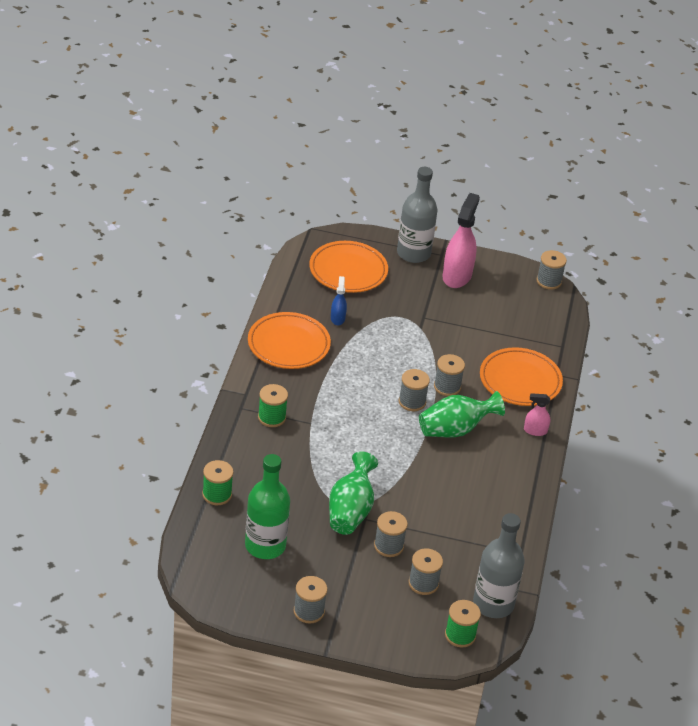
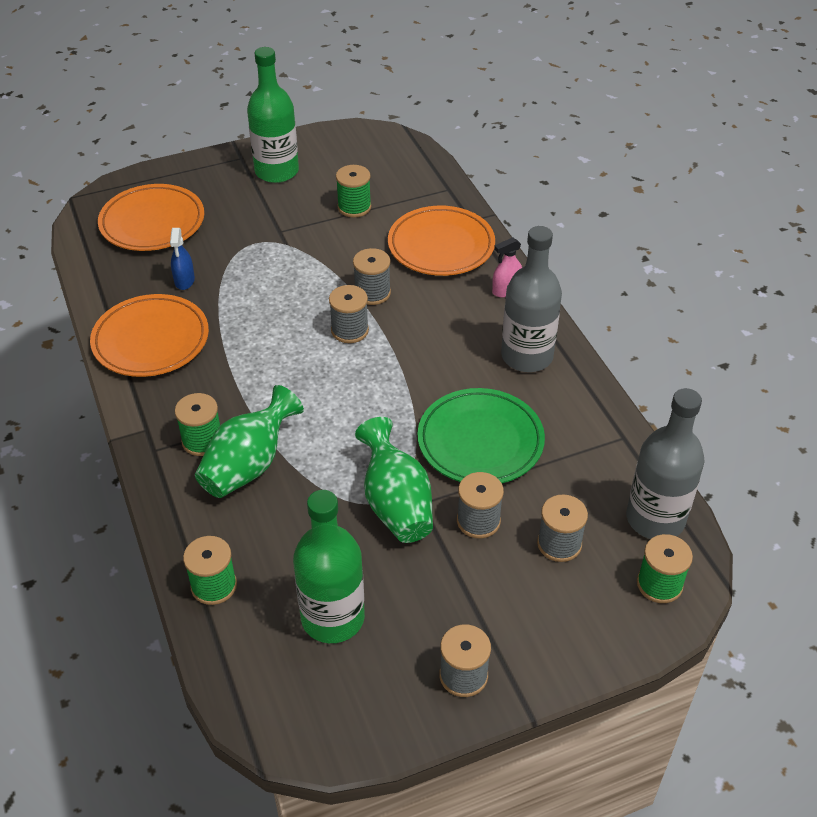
camera: 30 degrees left, 5 degrees up
(337, 318) = (184, 280): blue spray bottle -> blue spray bottle turned 150 degrees counterclockwise
(413, 253) = (210, 170): grey bottle -> grey bottle (527, 356)
(431, 506) = (480, 441): none -> green plate
(455, 430) = (424, 336): green vase -> green vase (249, 465)
(457, 276) = (277, 171): pink spray bottle -> green bottle
(486, 326) = (354, 207): none -> green spool
(549, 281) = (374, 132): grey spool -> none

